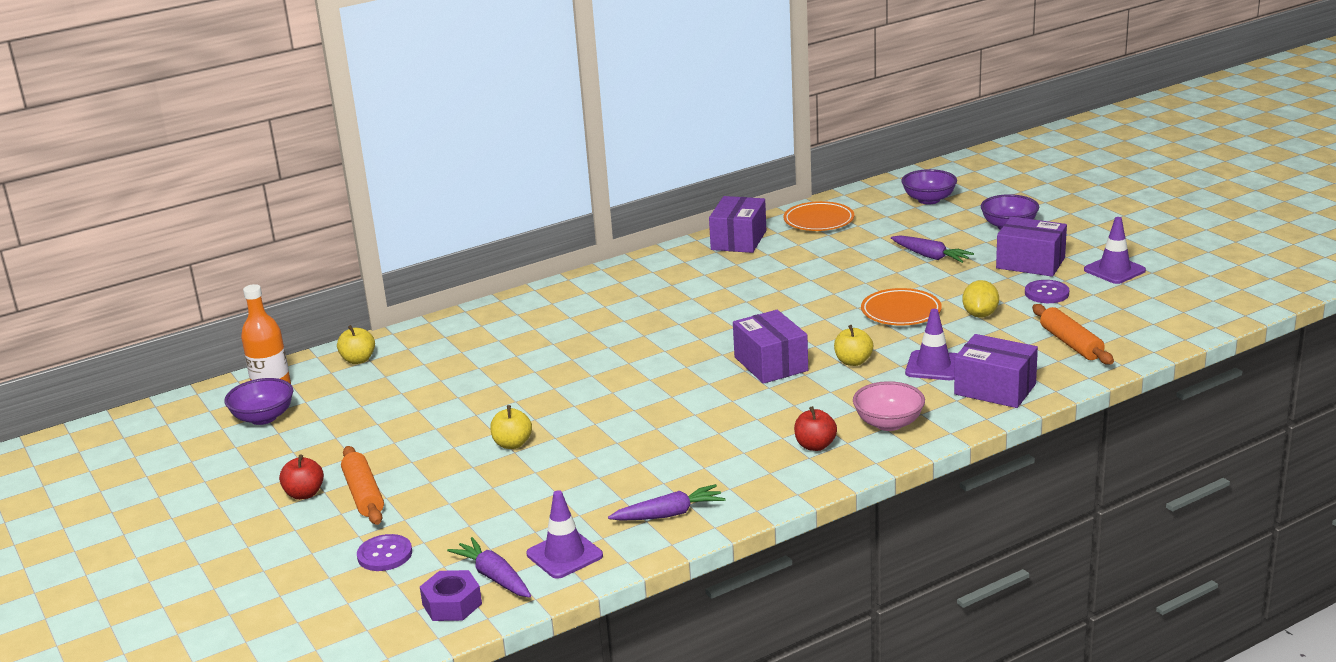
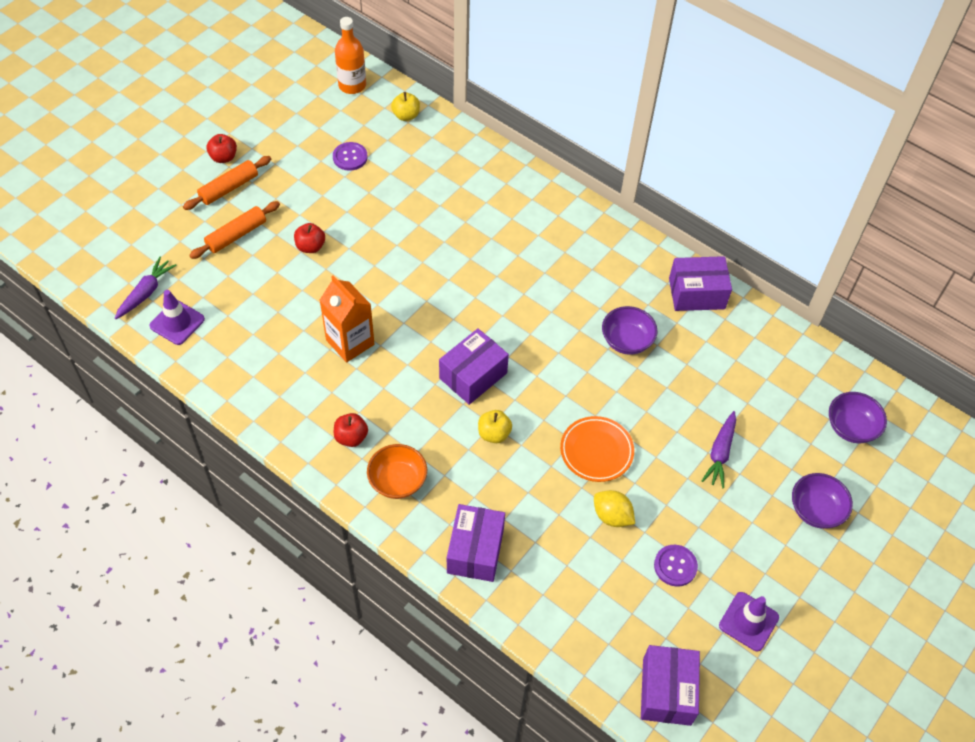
camera: 65 degrees right, 30 degrees up
(263, 417) = (313, 97): purple bowl -> purple bowl (626, 341)
(385, 554) = (162, 226): purple button -> purple button (350, 157)
(452, 604) = (113, 281): purple nut -> none
(512, 444) = (310, 247): yellow apple -> red apple
(669, 514) = (237, 368): purple carrot -> none
(678, 432) = (350, 342): none -> orange carton
(819, 221) = (762, 345): orange plate -> none
(888, 423) = (398, 481): pink bowl -> orange bowl
(933, 366) = (503, 496): purple traffic cone -> none
(980, 315) = (612, 516): yellow lemon -> yellow lemon turned 45 degrees clockwise
(1030, 263) = (737, 542): purple box -> purple box (666, 691)
(1071, 343) = (578, 601): orange rolling pin -> orange rolling pin (236, 235)

